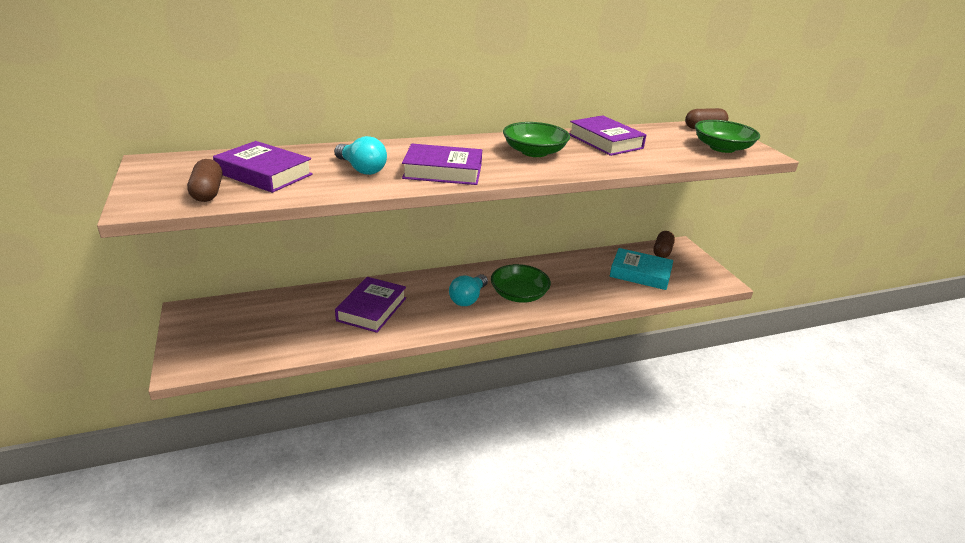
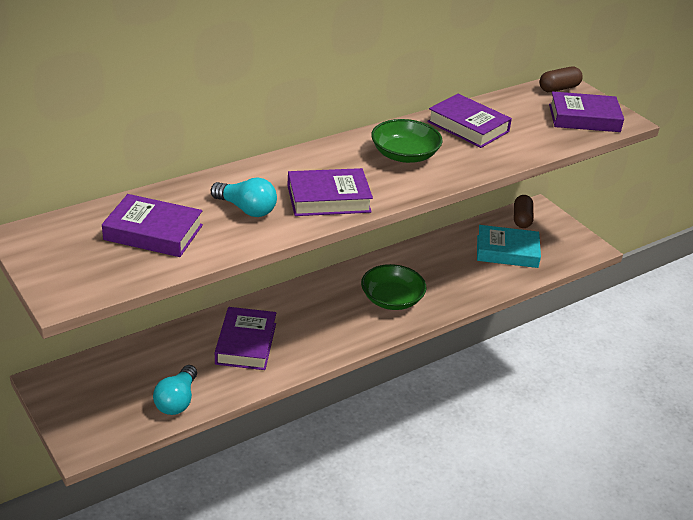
camera: 15 degrees left, 5 degrees up
(207, 192) = (116, 268): brown capsule -> none
(468, 298) = (341, 313): turquoise light bulb -> turquoise light bulb (177, 401)
(722, 148) = (584, 118): green bowl -> purple book

